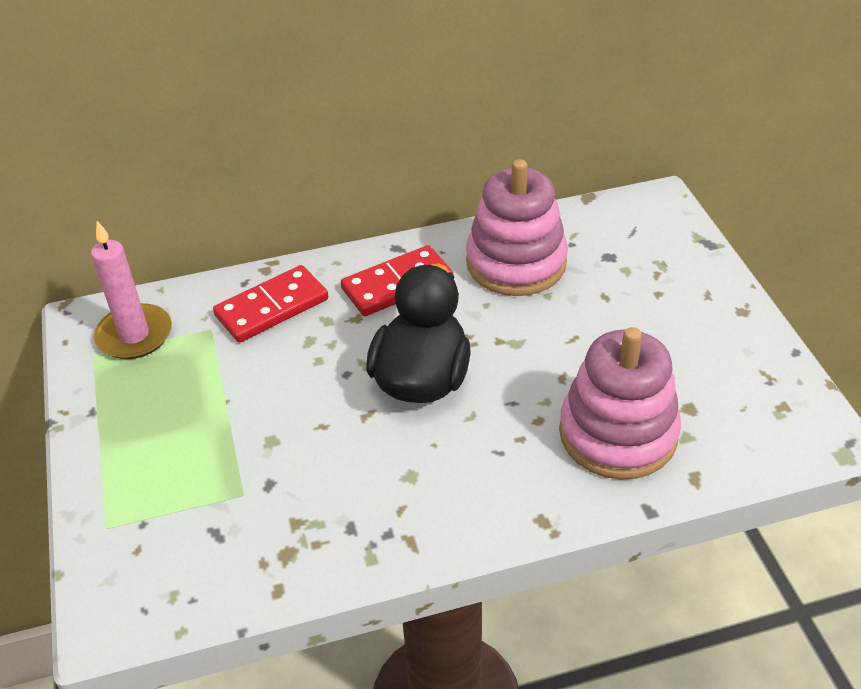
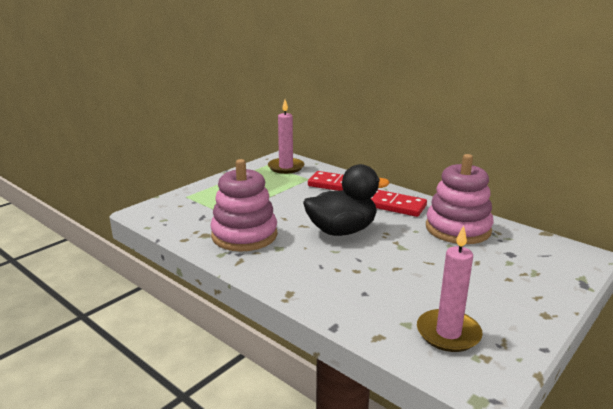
camera: 55 degrees right, 20 degrees down
(618, 433) = (378, 298): pink stacking toy -> pink stacking toy (244, 235)
(726, 411) = (448, 333): none -> pink candle

